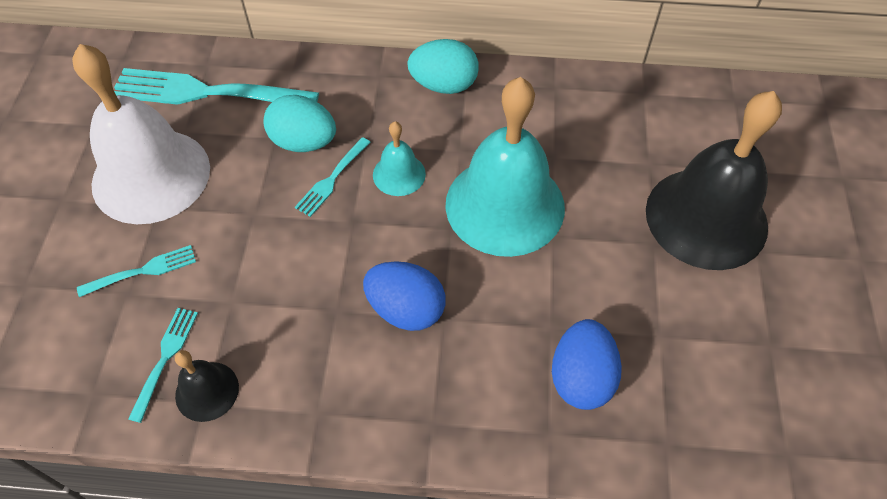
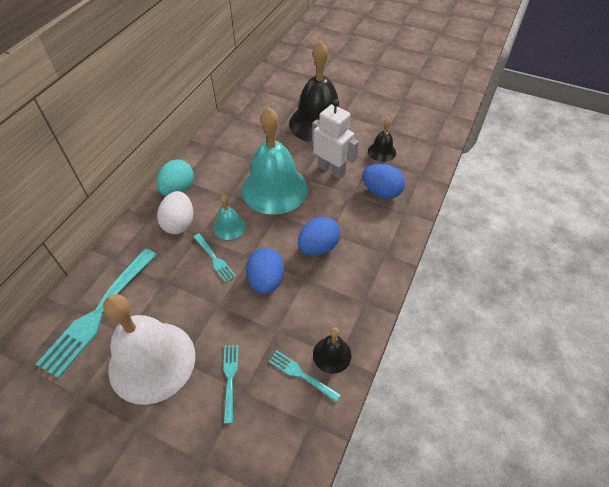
camera: 70 degrees left, 5 degrees down
(304, 142) = (178, 267): turquoise egg -> none
(314, 258) = (266, 281): none -> blue egg
(380, 112) = (179, 223): none -> white egg
(594, 276) = (331, 170): none -> white robot
(693, 351) = (382, 151): none -> black bell

